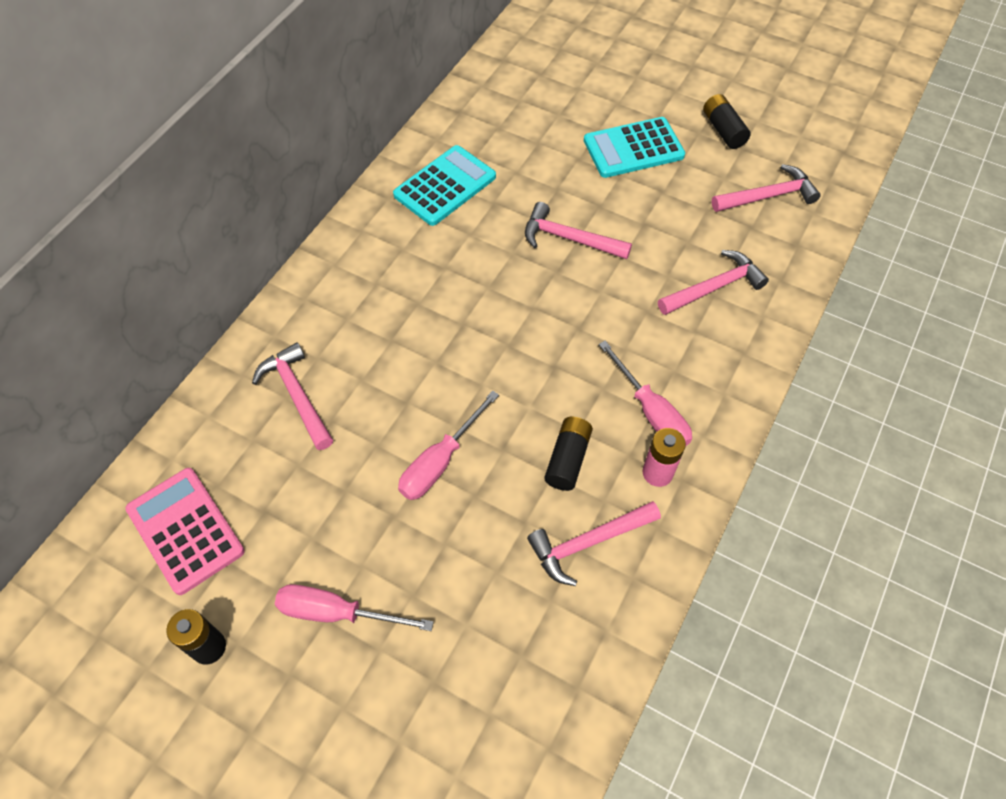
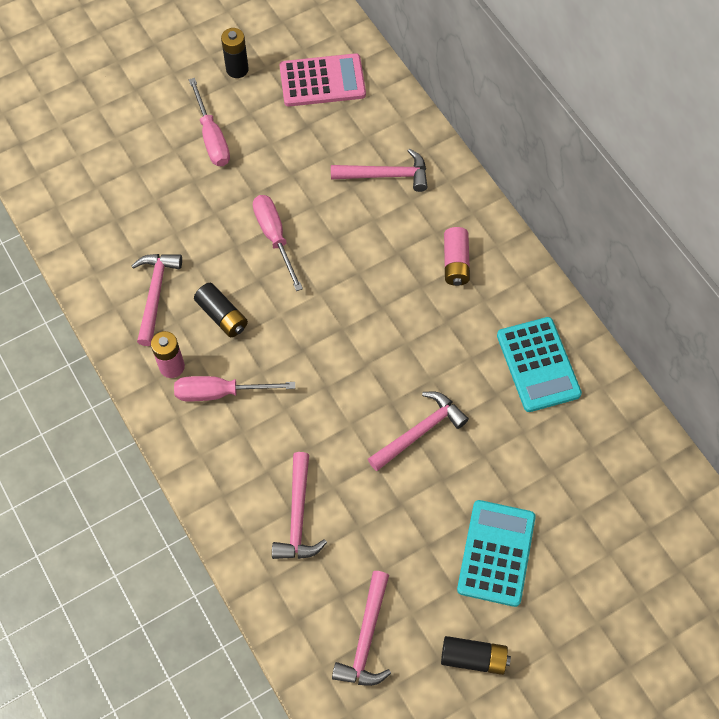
camera: 120 degrees right, 5 degrees up
(337, 612) = (212, 137): pink screwdriver -> pink screwdriver turned 120 degrees clockwise
(373, 287) = (455, 262): none -> pink battery

